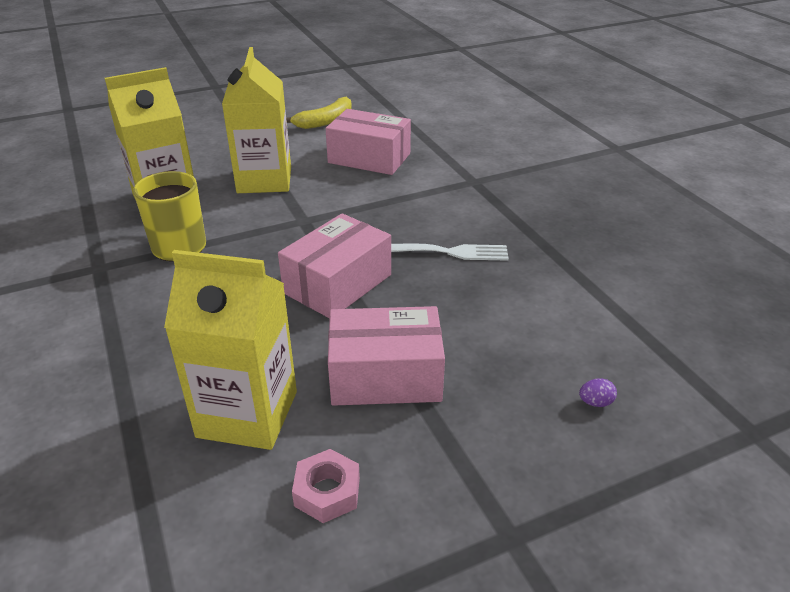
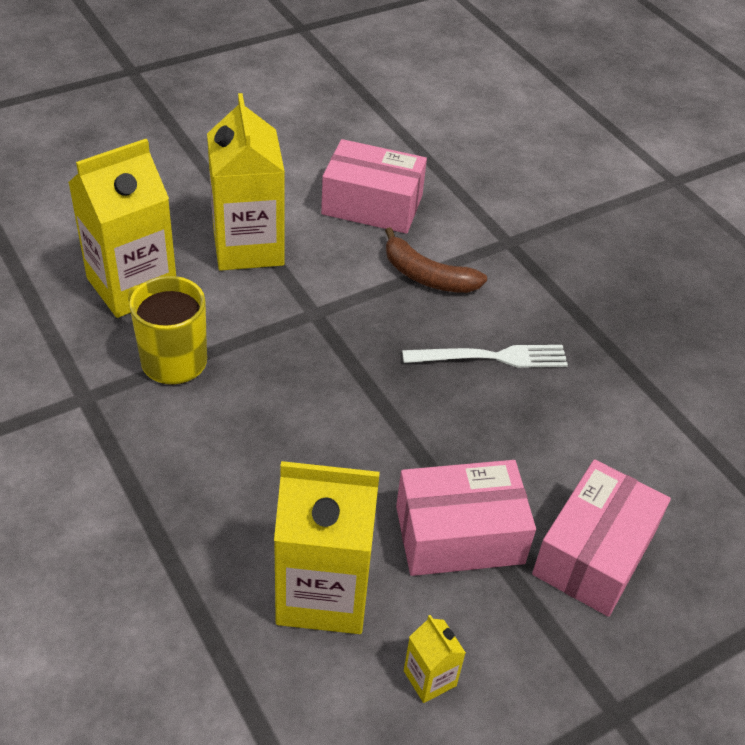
camera: 10 degrees left, 10 degrees up
(325, 121) = (300, 138): yellow banana -> none
(327, 492) = (429, 678): pink nut -> yellow carton
(337, 284) = (379, 410): pink box -> pink box (594, 553)
(402, 200) = (427, 276): none -> brown banana
(595, 402) = (681, 555): purple egg -> none

